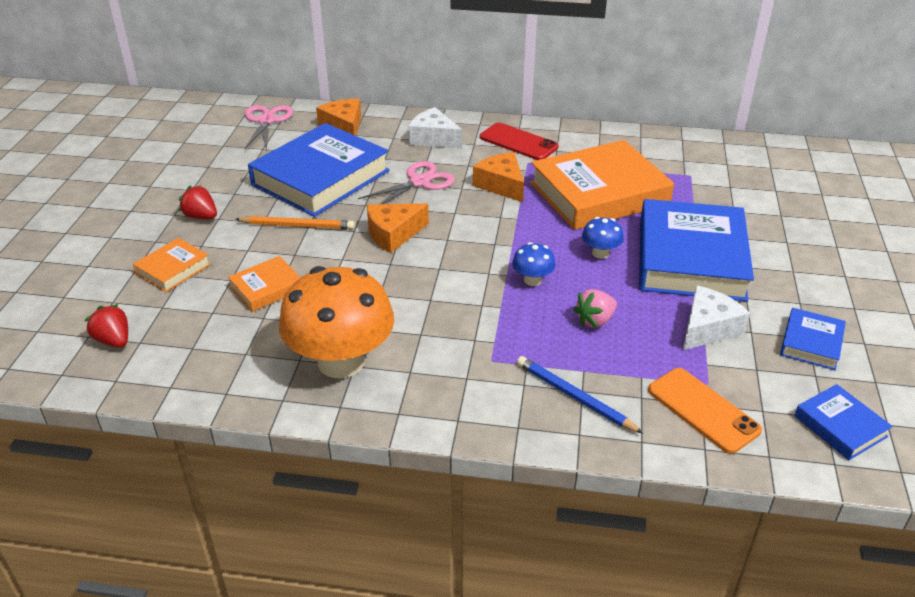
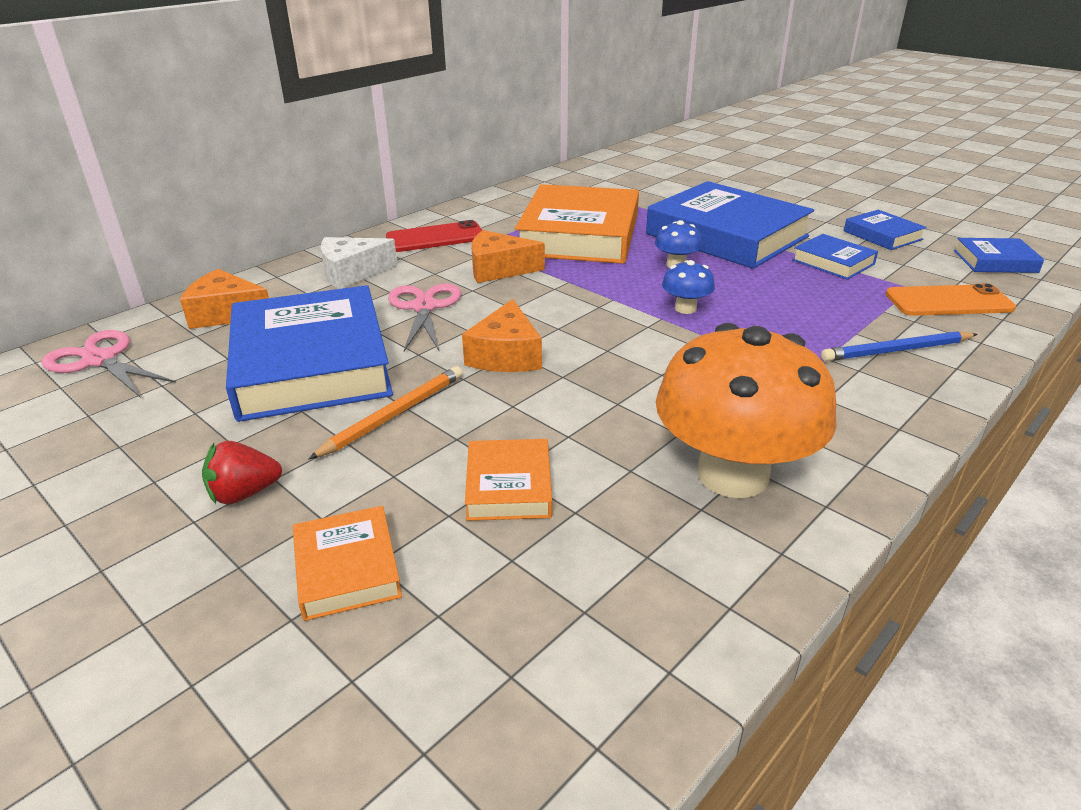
camera: 55 degrees left, 5 degrees down
(114, 340) = (474, 713): red strawberry -> none
(595, 321) = (781, 302): pink strawberry -> none
(708, 328) = (833, 262): white cheese -> blue book

